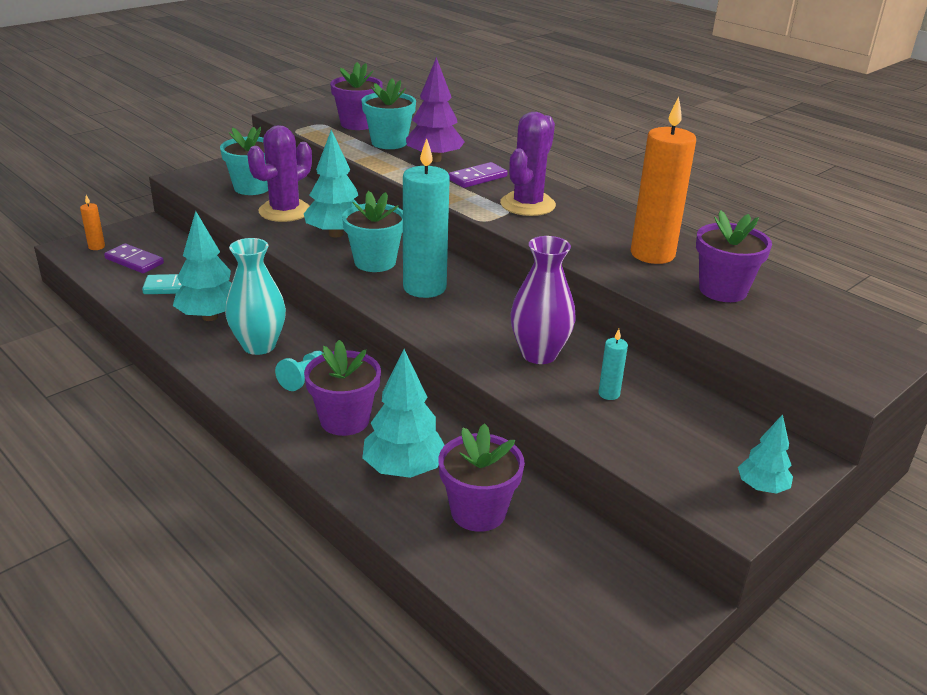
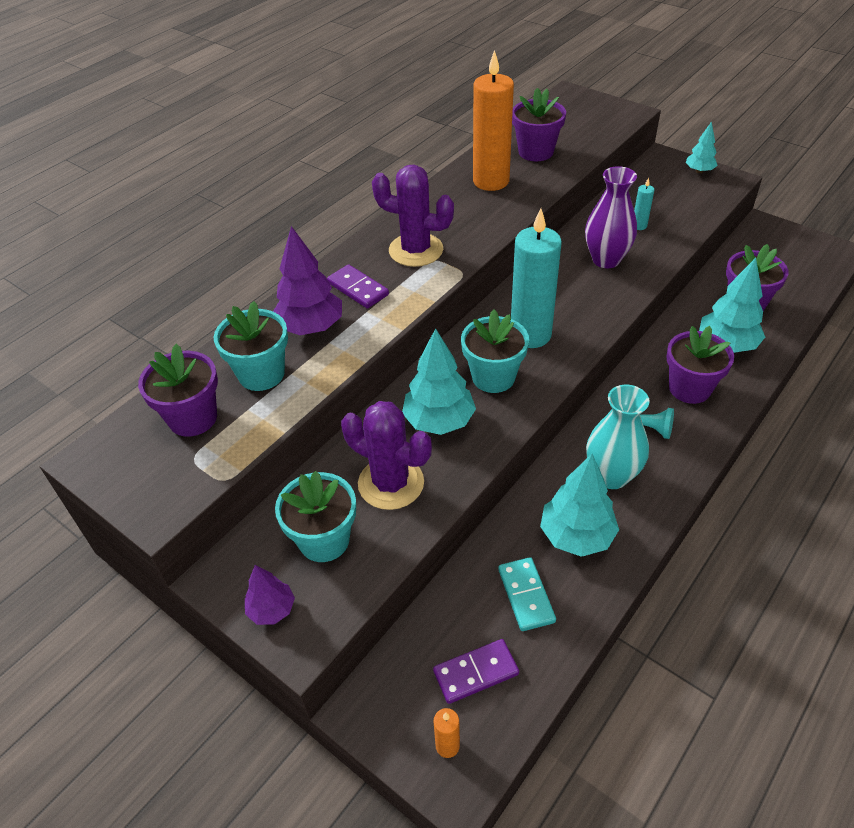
camera: 95 degrees left, 15 degrees up
(134, 261) = (476, 673): purple domino -> purple domino turned 45 degrees clockwise
(212, 171) = (272, 610): none -> purple tree

